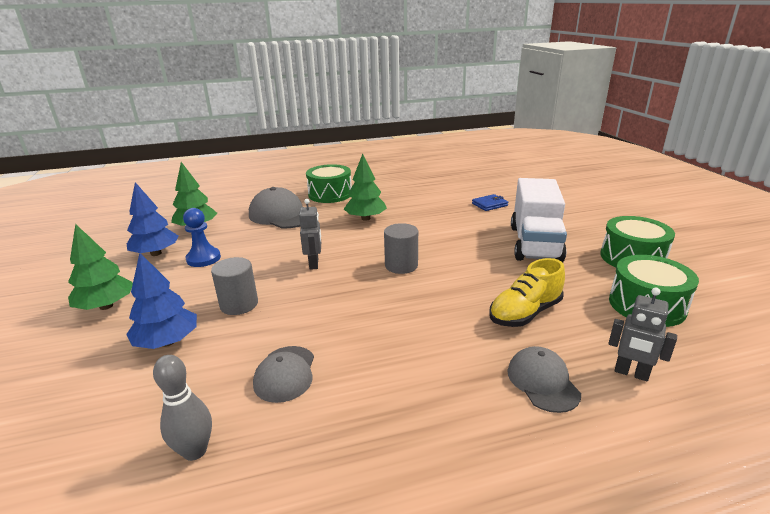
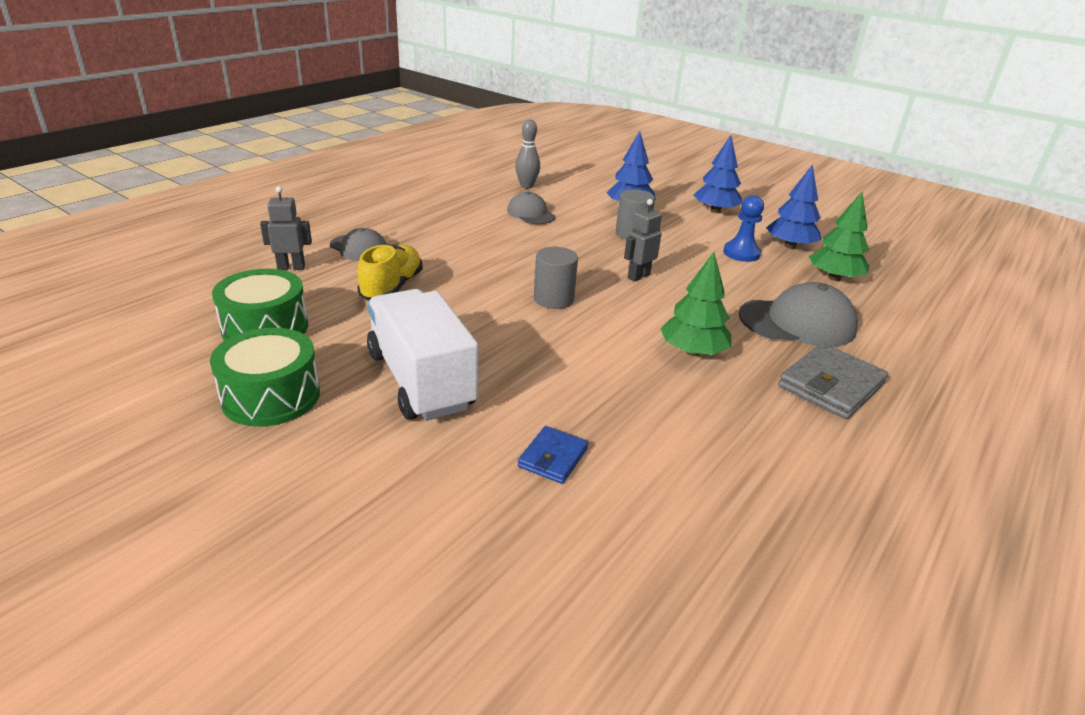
camera: 140 degrees right, 5 degrees up
(106, 306) = (715, 211): green tree -> blue tree
(314, 264) = (638, 276): grey robot -> grey robot turned 90 degrees clockwise
(330, 194) = (830, 385): green drum -> grey wallet

